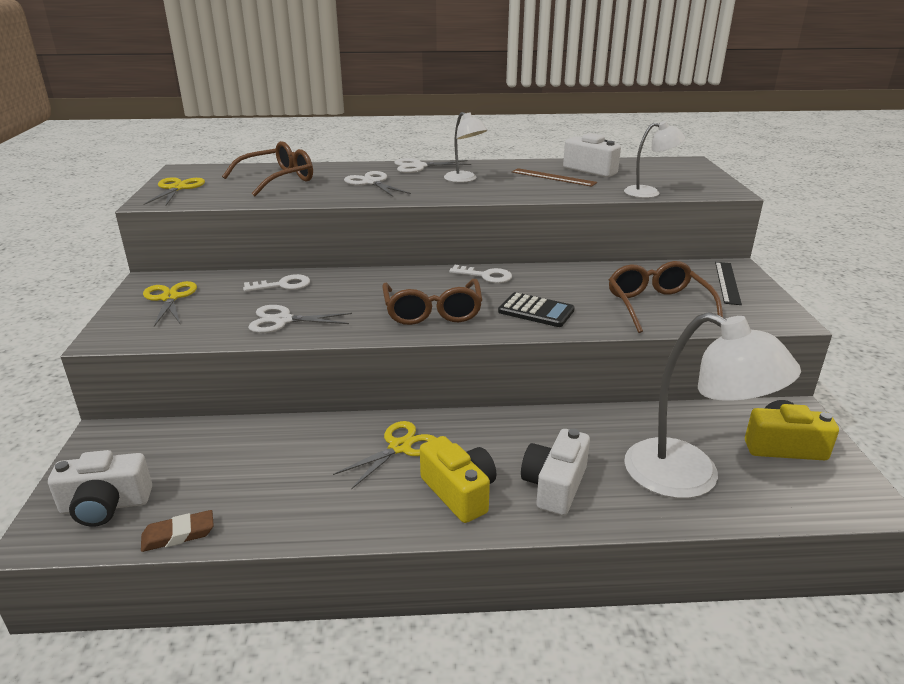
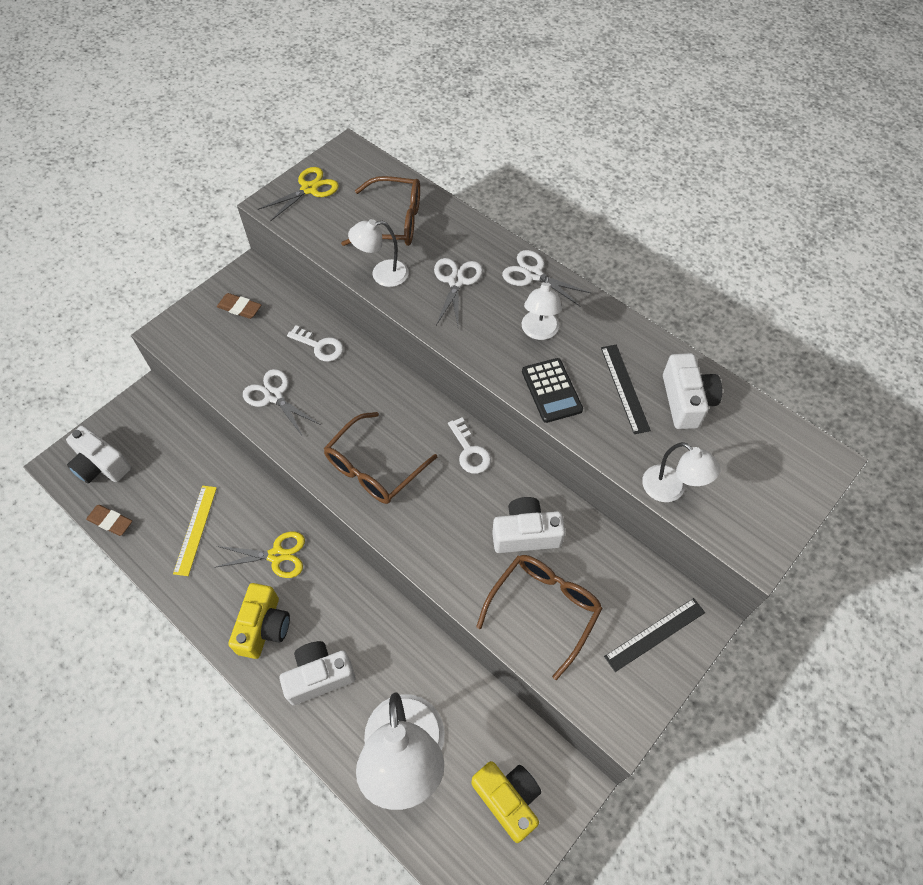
camera: 45 degrees right, 30 degrees up
(170, 298) = (240, 308): yellow scissors -> brown eraser
(292, 480) = (195, 529): none -> yellow ruler
(310, 196) = (382, 274): none -> white lamp
(536, 311) = (444, 531): black calculator -> black calculator (551, 390)
(553, 177) = (624, 388): brown ruler -> black ruler
(586, 287) = (525, 534): none -> white camera

